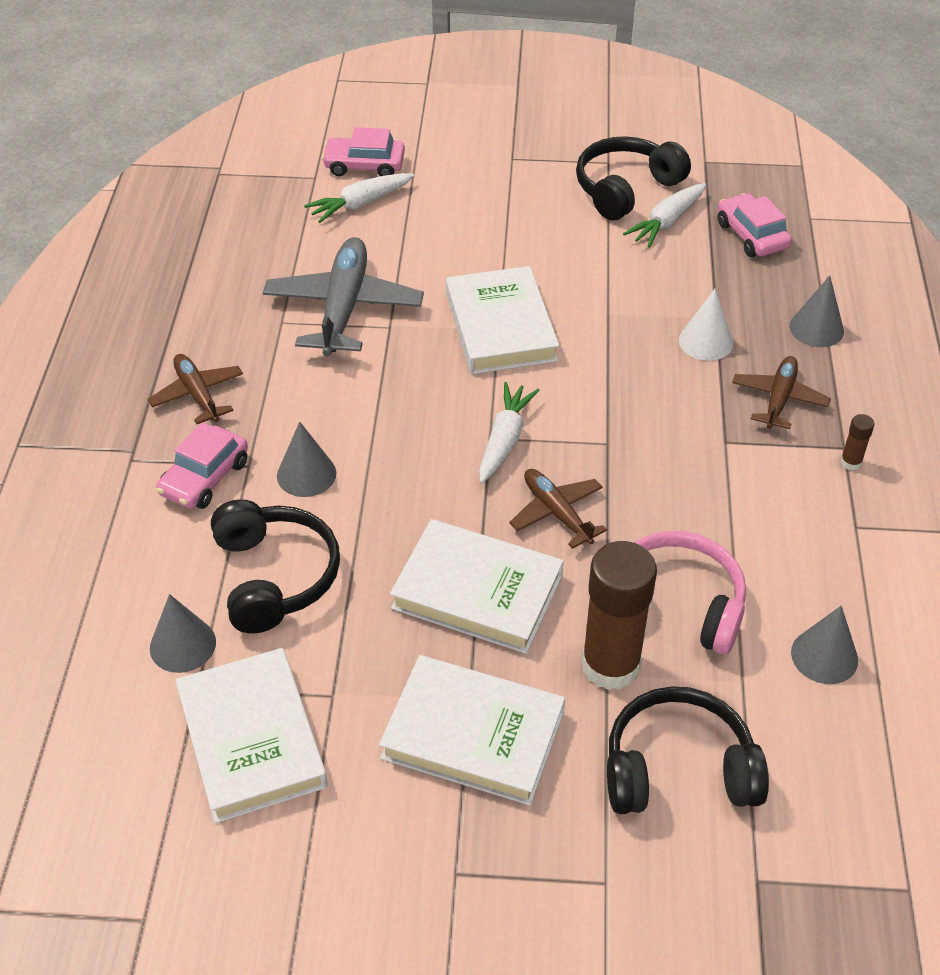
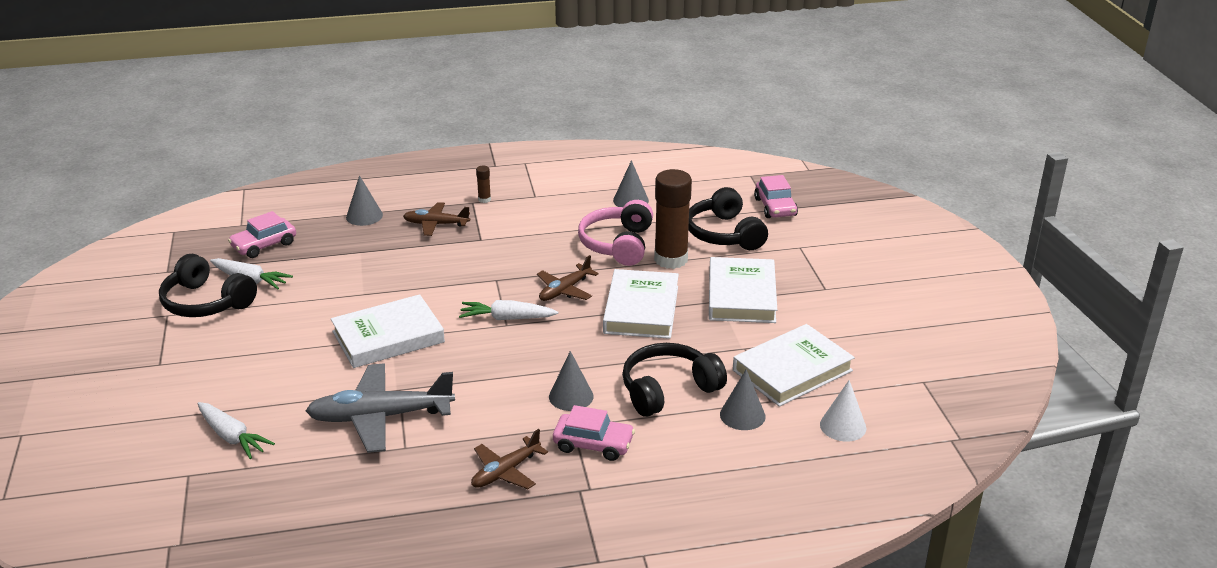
camera: 105 degrees left, 15 degrees down
(364, 165) = (169, 447): pink car -> pink car (775, 207)
(705, 341) = (386, 253): white cone -> white cone (843, 426)

